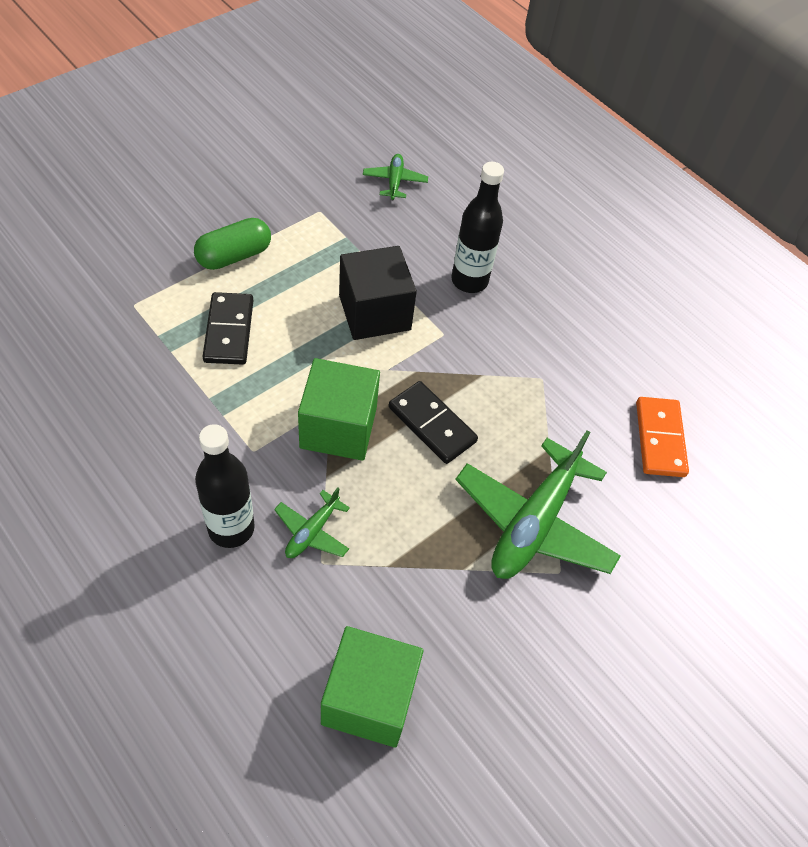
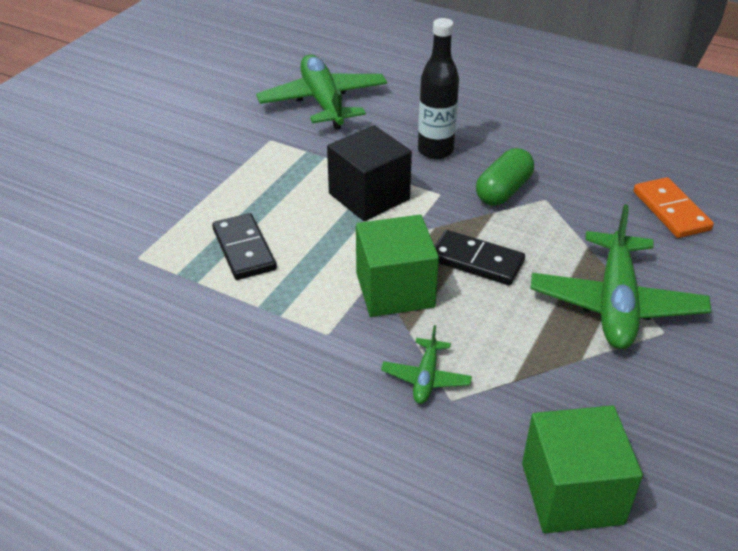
camera: 15 degrees left, 15 degrees down
(231, 528) = (347, 402): black bottle -> none
(234, 256) = (213, 193): green capsule -> green capsule (503, 191)
(394, 182) = (323, 102): green plane -> green plane, size x2.10

